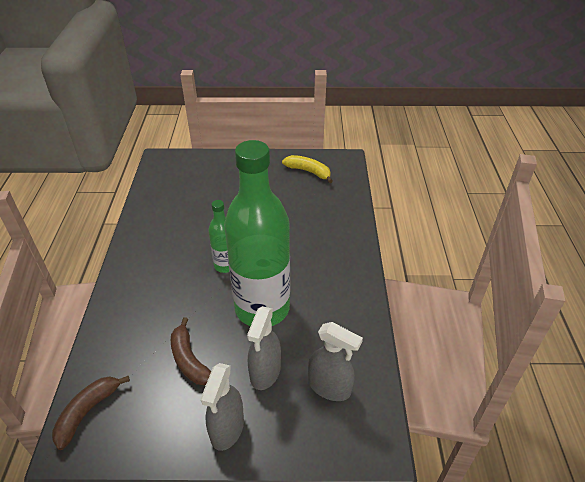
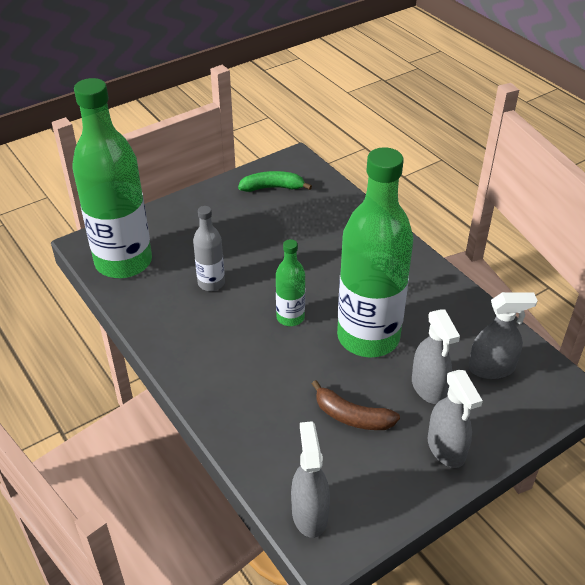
camera: 35 degrees left, 0 degrees up
(87, 412) = (309, 514): brown banana -> grey spray bottle
(167, 179) = (123, 262): none -> green bottle
(202, 217) = (211, 283): none -> grey bottle
(308, 171) = (272, 188): yellow banana -> green banana

